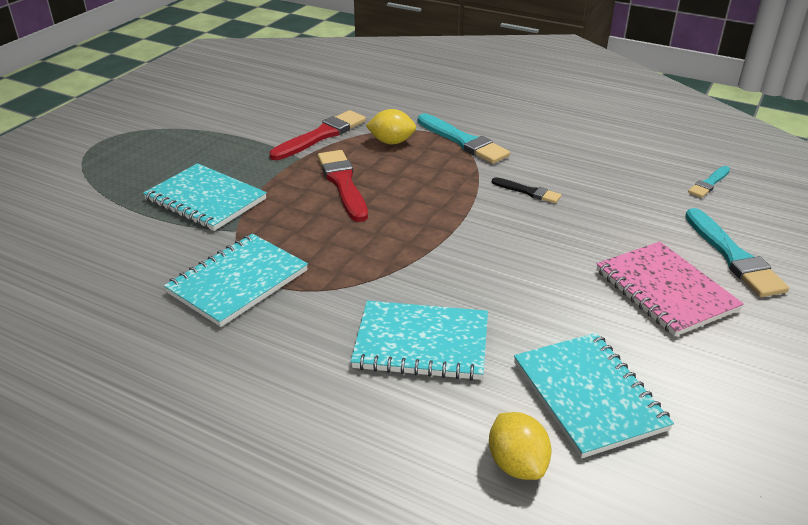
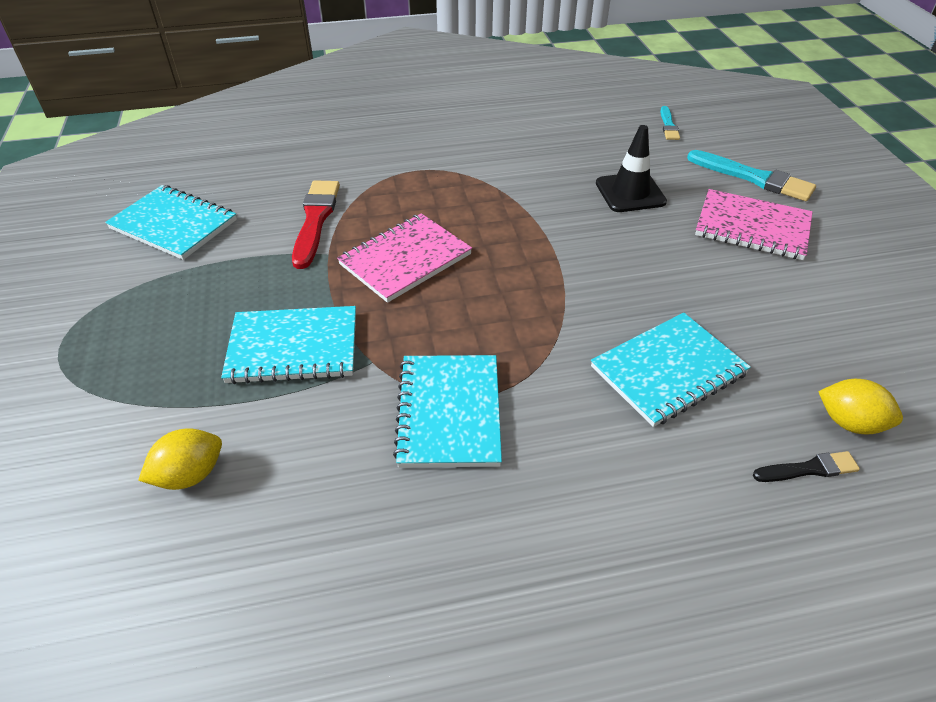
camera: 40 degrees left, 10 degrees up
(343, 183) = (405, 259): red brush -> pink notebook
(391, 142) = (392, 196): yellow lemon -> yellow lemon (190, 475)
(463, 141) = (452, 168): turquoise brush -> none
(528, 192) = (563, 191): black brush -> black brush (808, 469)
(586, 216) = (630, 193): none -> black traffic cone
(588, 395) = (817, 339): turquoise notebook -> turquoise notebook (174, 224)

